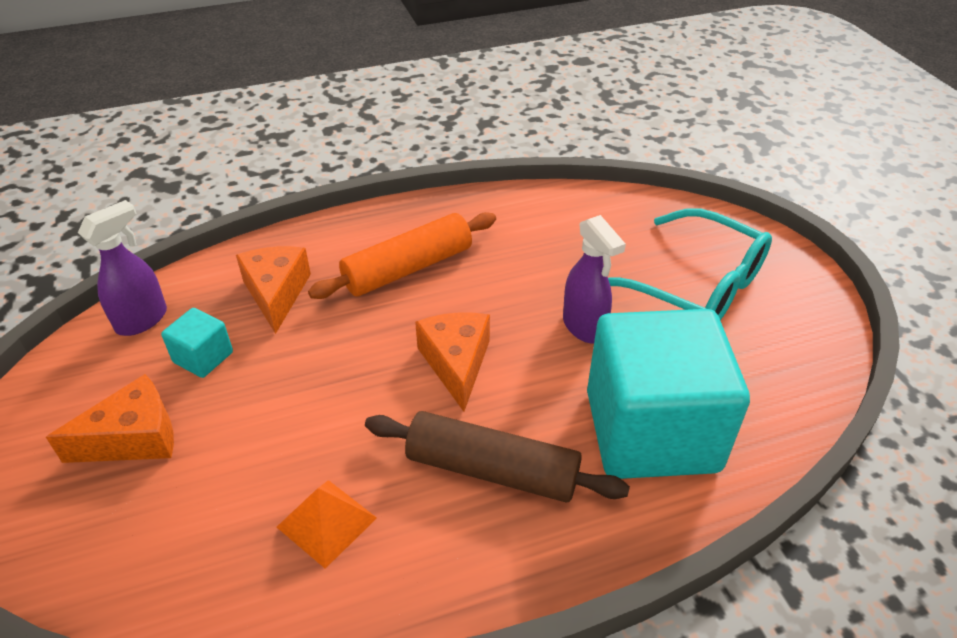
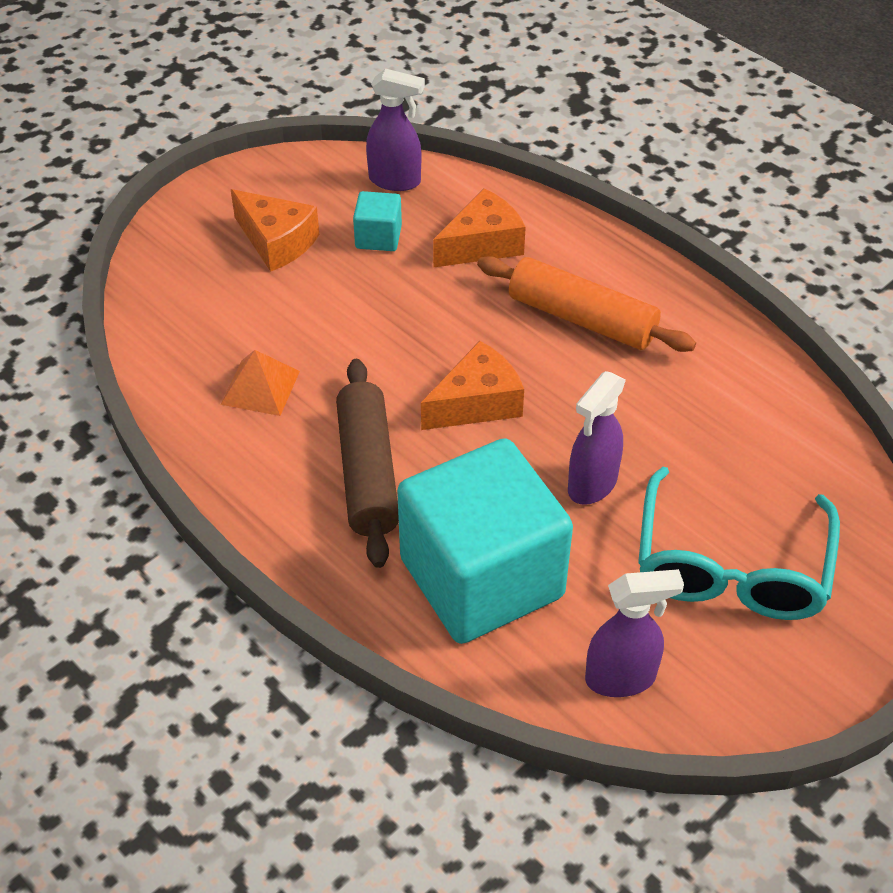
camera: 65 degrees right, 5 degrees up
(780, 382) = (621, 678): none -> purple spray bottle

